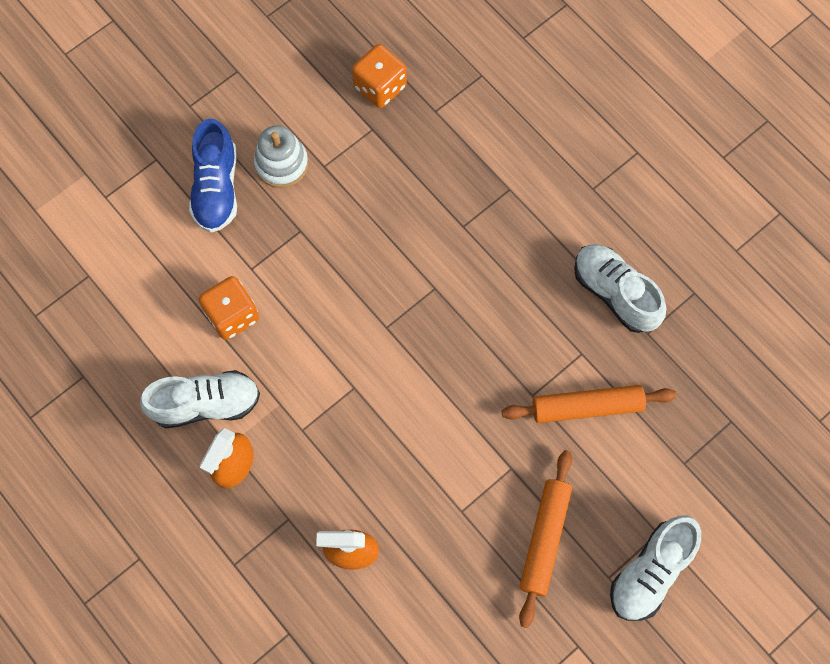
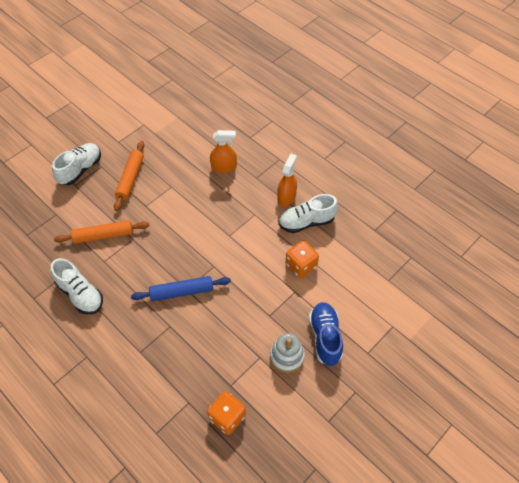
camera: 175 degrees right, 15 degrees down
(442, 283) = (182, 292): none -> blue rolling pin

